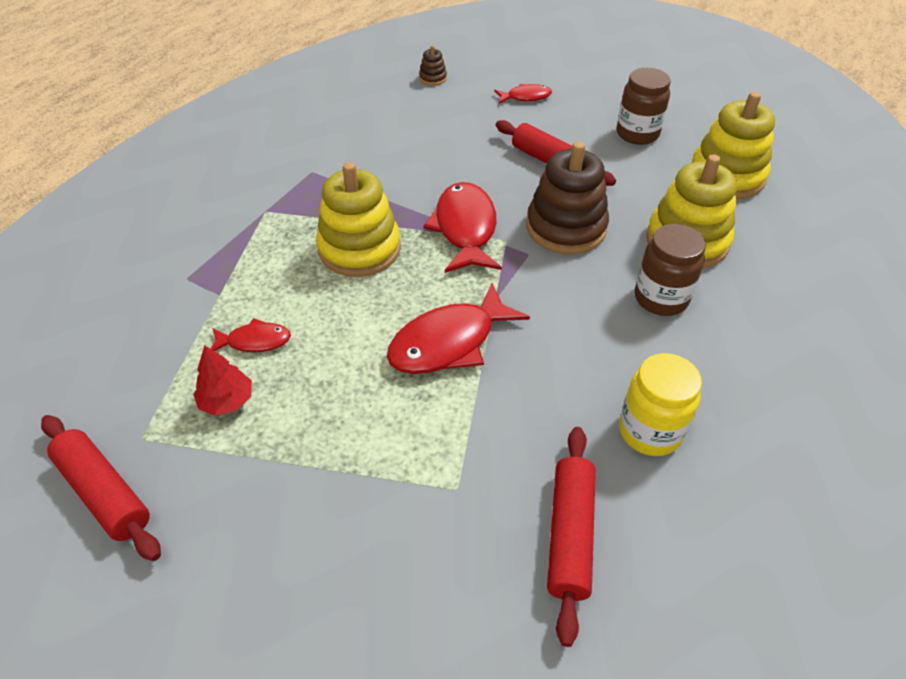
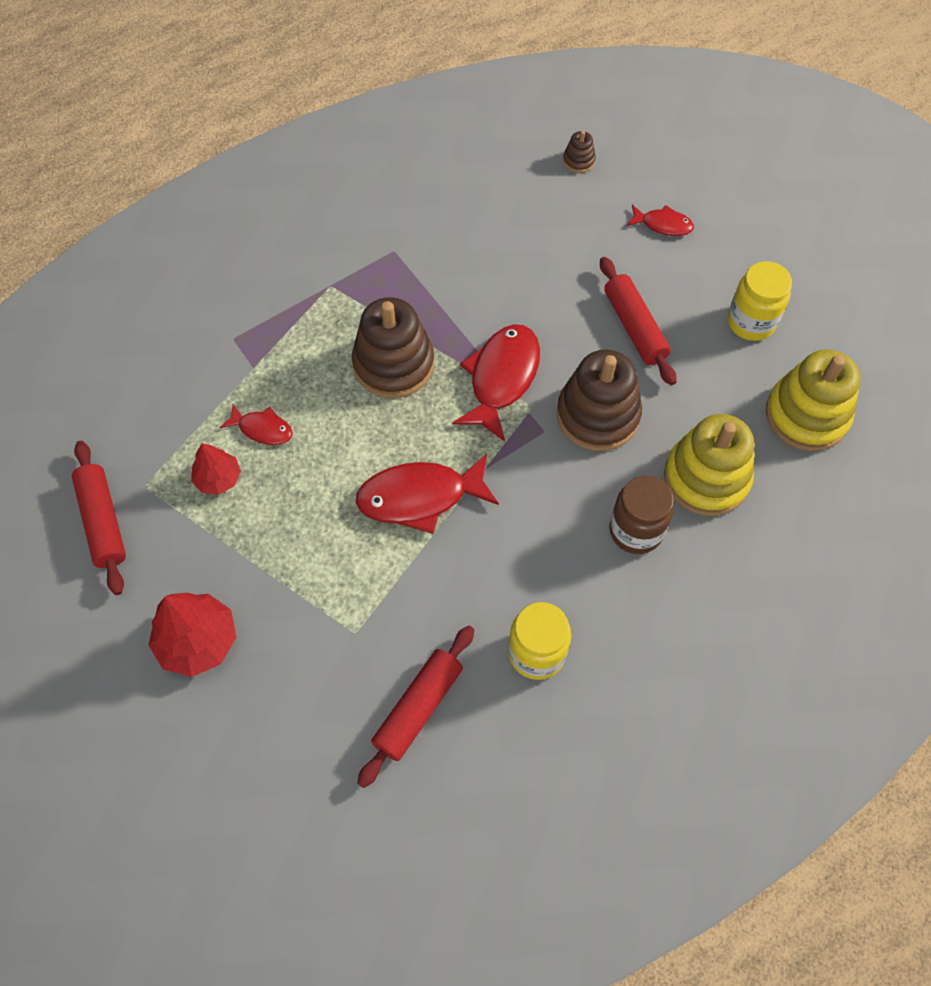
camera: 25 degrees right, 15 degrees up
(279, 573) = (197, 641): none -> red tree
(359, 249) = (393, 364): yellow stacking toy -> brown stacking toy
(637, 134) = (751, 322): brown jar -> yellow jar

